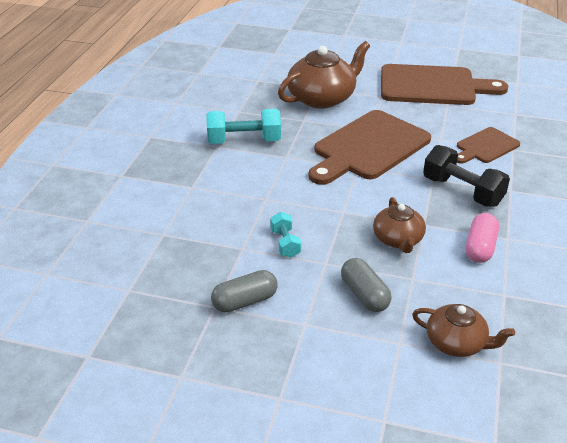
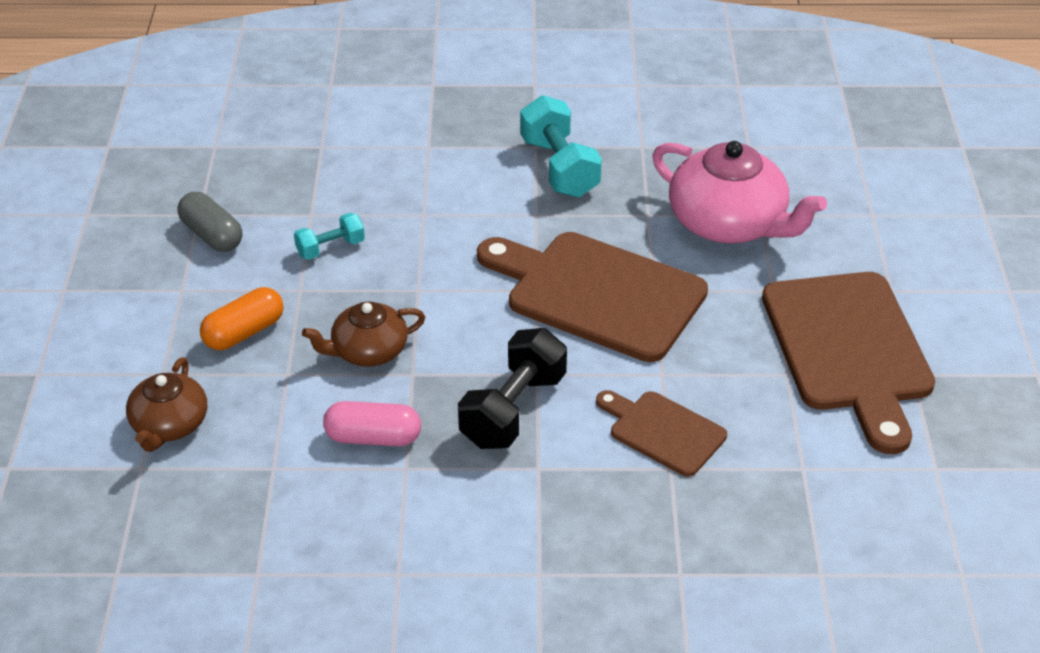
camera: 75 degrees right, 5 degrees up
(322, 98) = (728, 223): brown teapot -> pink teapot
(364, 295) = (244, 332): grey capsule -> orange capsule

